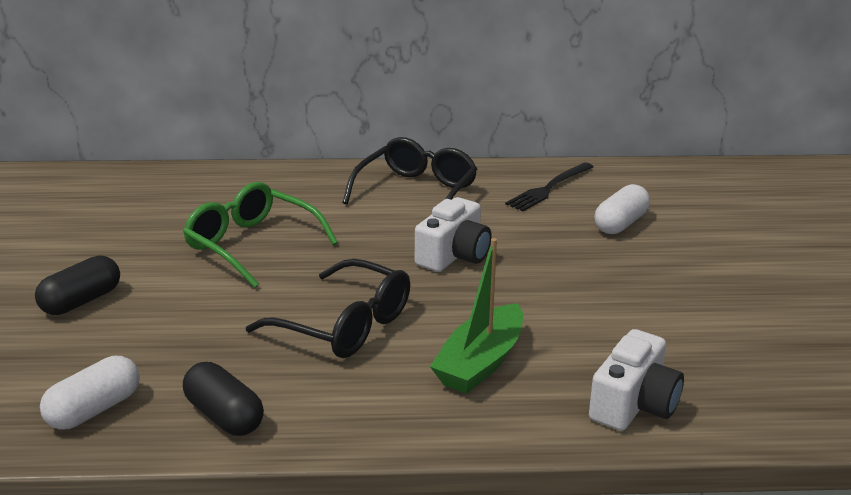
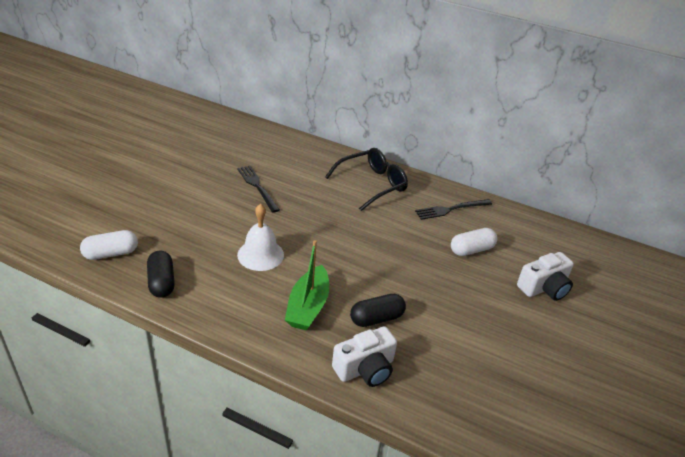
camera: 25 degrees right, 10 degrees up
(81, 301) = (153, 190): black capsule -> black capsule (376, 318)
(251, 245) = (257, 187): green glasses -> black fork
(345, 325) = (260, 254): black glasses -> white bell
(454, 255) = (355, 234): white camera -> white camera (544, 287)
(480, 363) = (308, 306): green boat -> green boat turned 45 degrees counterclockwise

